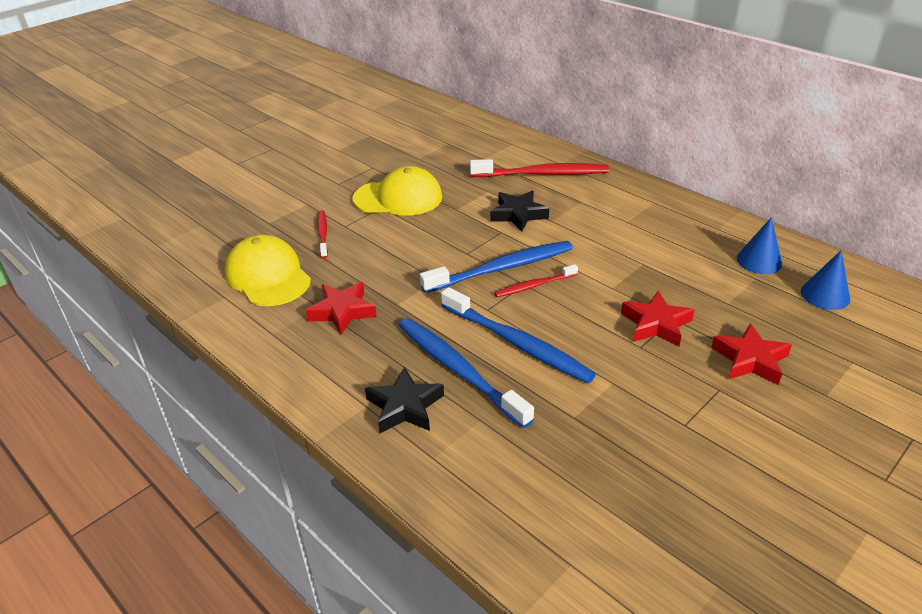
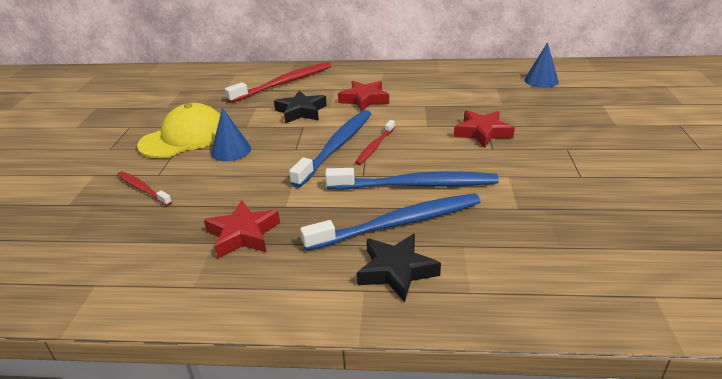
camera: 40 degrees left, 5 degrees down
(268, 276) = (125, 244): yellow cap -> none
(458, 369) = (399, 223): blue toothbrush -> blue toothbrush turned 150 degrees clockwise
(750, 360) = (557, 126): red star -> red star (364, 100)
(759, 261) = (485, 78): blue cone -> blue cone (231, 150)

